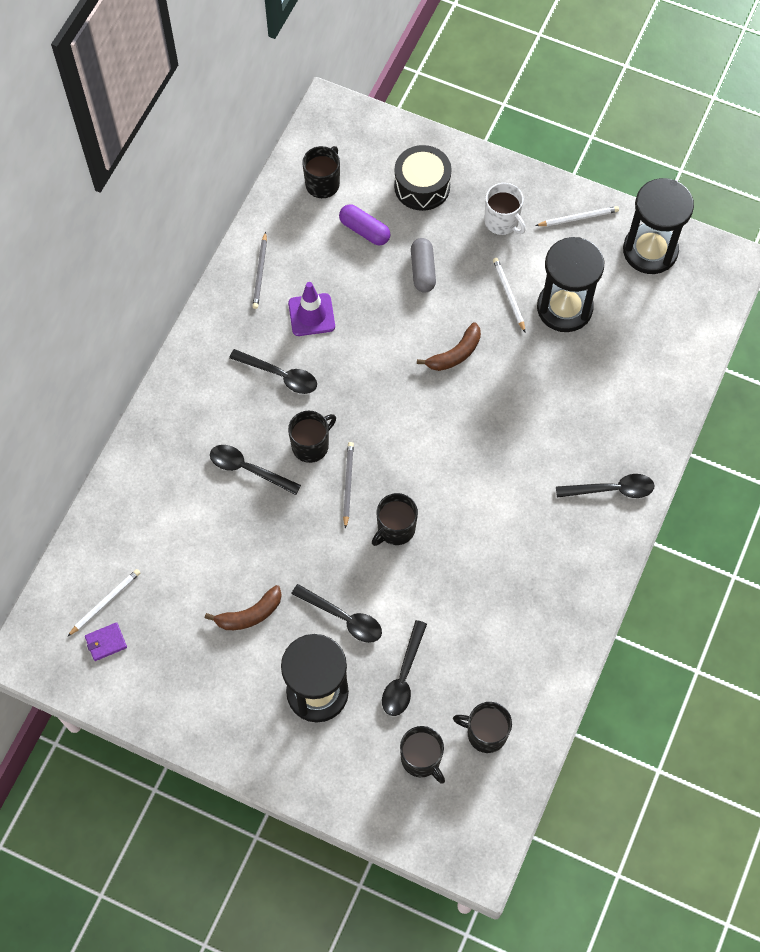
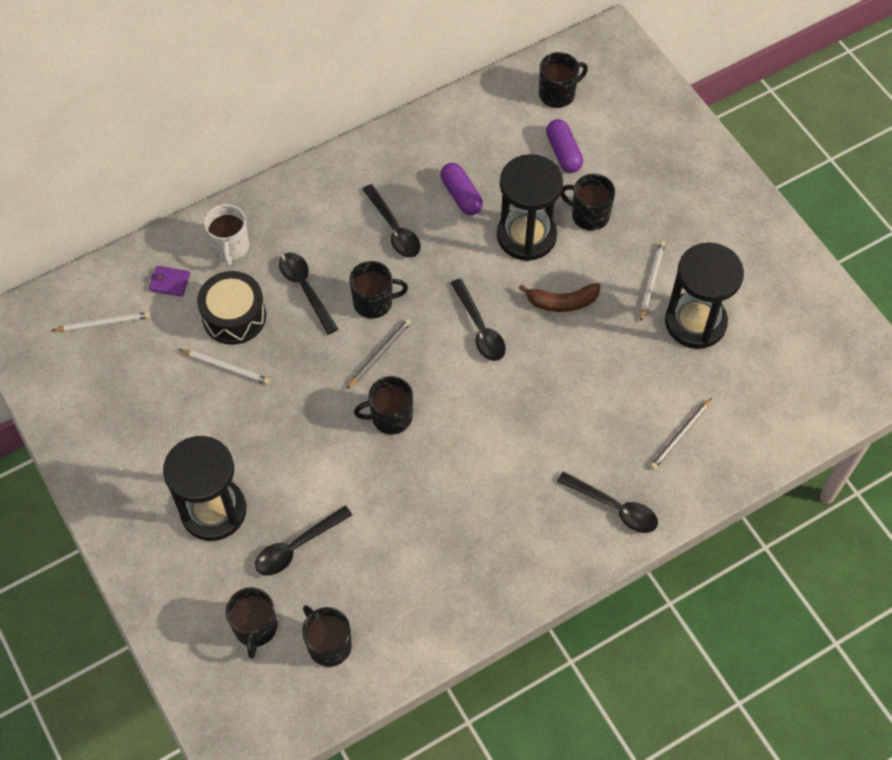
camera: 35 degrees right, 5 degrees down
(106, 642) = (78, 356): purple wallet -> purple wallet (170, 282)
(250, 614) = (210, 409): brown banana -> none
(260, 272) = (445, 136): grey pencil -> grey pencil (680, 435)
(311, 315) = (461, 195): purple traffic cone -> purple capsule
(343, 618) = (285, 463): black spoon -> black spoon (479, 328)
(422, 186) = (644, 145): black drum -> black drum (234, 316)
(423, 270) = (589, 215): grey capsule -> black mug
(502, 221) = (695, 215): white mug -> white mug (230, 247)
(578, 218) = (770, 252): white pencil -> white pencil (226, 367)
(650, 250) = (818, 320): black hourglass -> black hourglass (526, 236)

